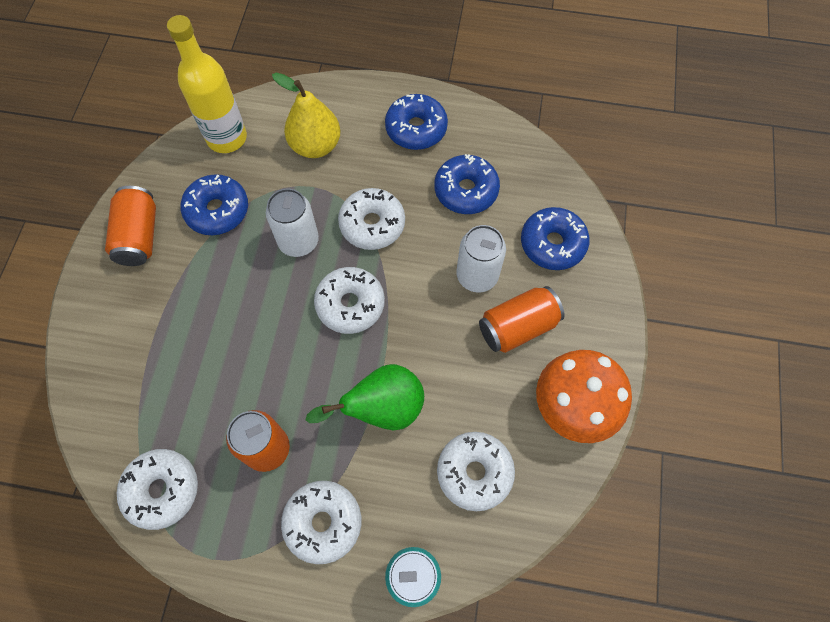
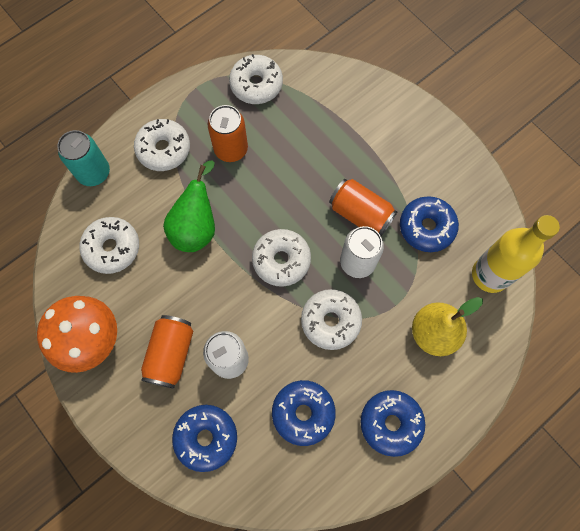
camera: 130 degrees right, 5 degrees up
(139, 236) = (443, 168): orange can -> orange can (360, 214)

